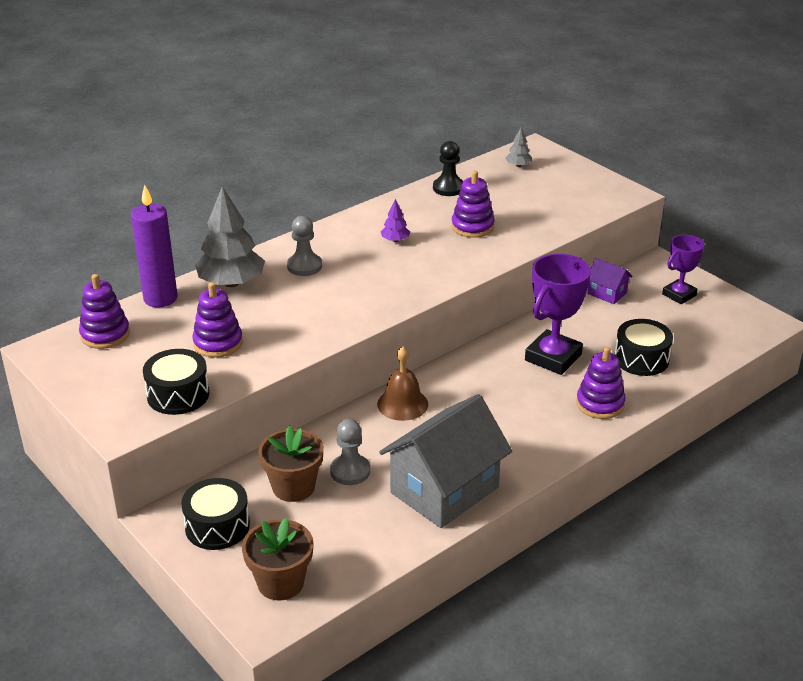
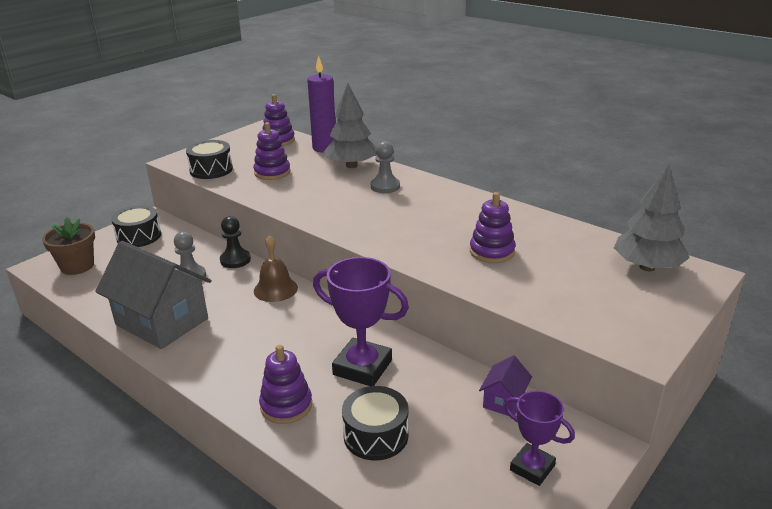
camera: 80 degrees right, 5 degrees down
(293, 487) = (175, 257): brown flower pot -> none
(395, 240) = (445, 217): purple tree -> none
(448, 188) = (561, 232): black pawn -> black pawn (235, 260)
(518, 165) = (647, 267): grey tree -> grey tree, size x2.21

